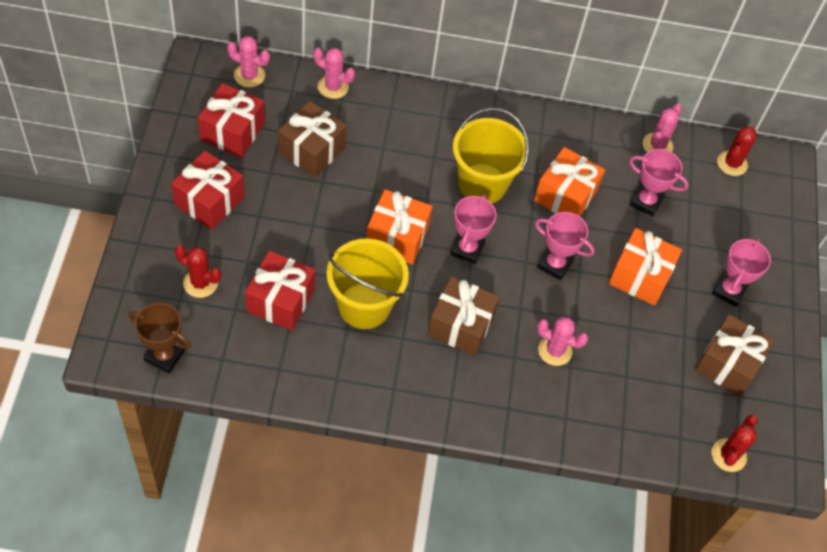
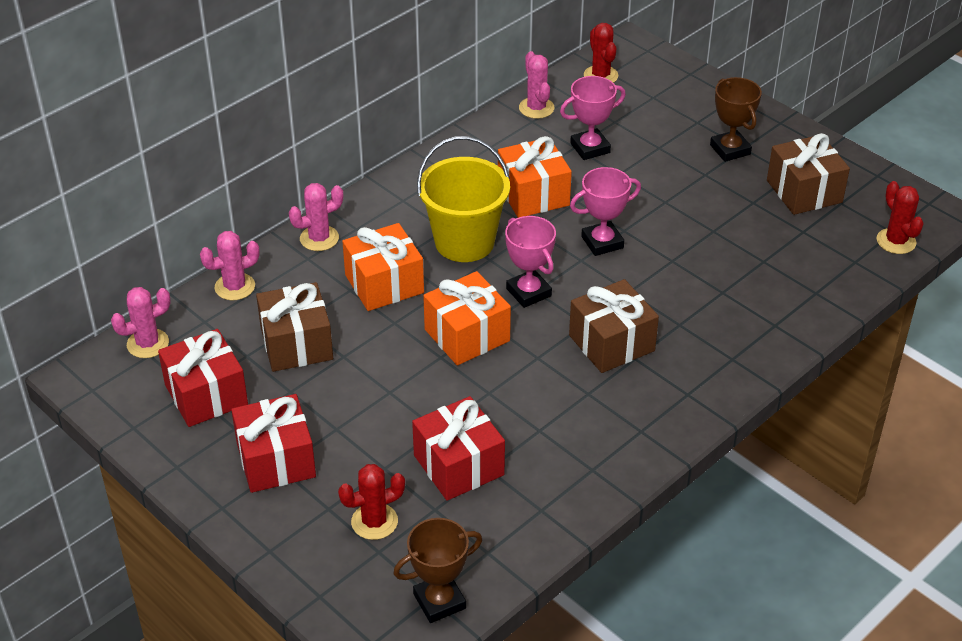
camera: 45 degrees left, 15 degrees down
(364, 306) = (525, 402): yellow bucket -> none
(555, 350) = (696, 293): pink cactus -> pink cactus (319, 238)
(640, 276) = (666, 195): orange gift -> orange gift (384, 284)
(729, 290) = (730, 150): pink trophy -> brown trophy

